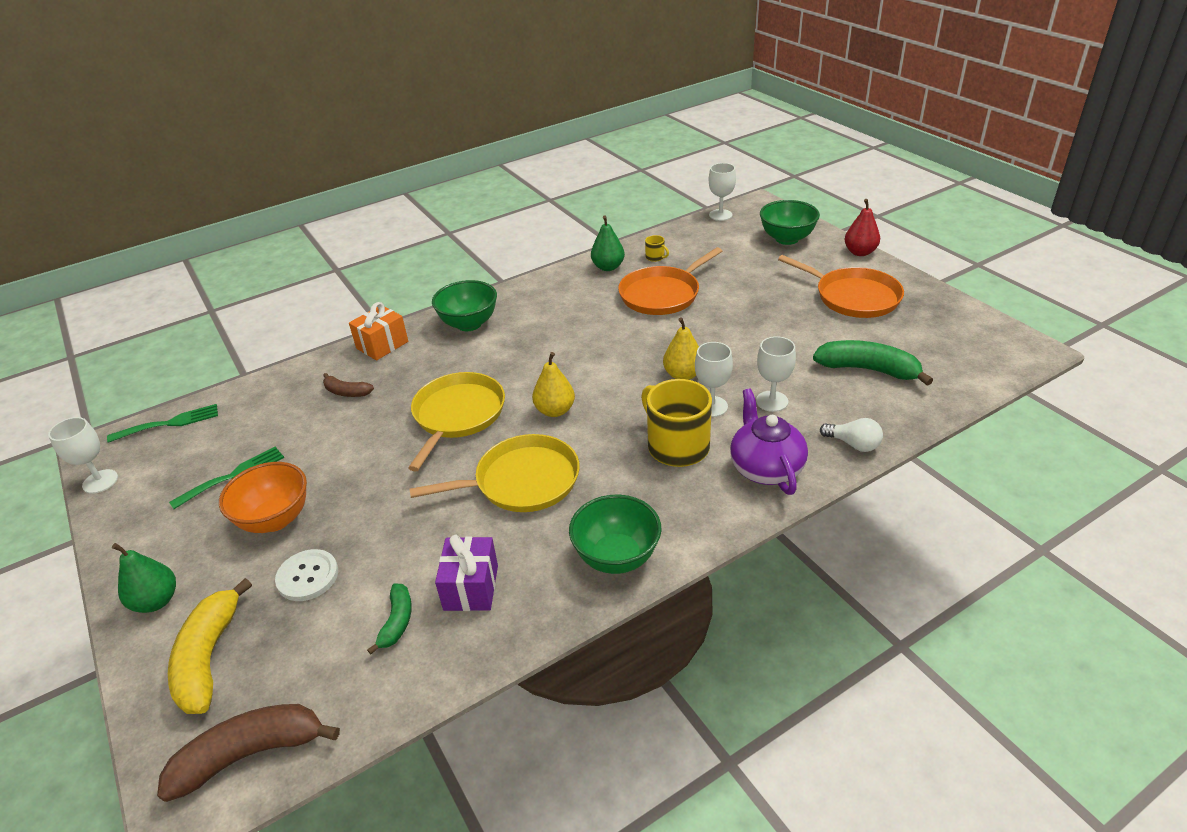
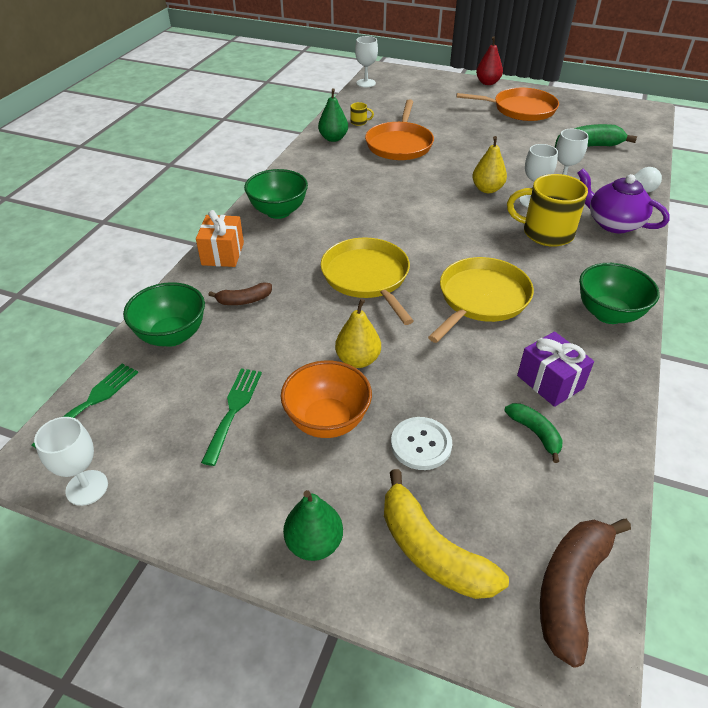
camera: 40 degrees left, 5 degrees up
(555, 410) = (435, 244): yellow pear -> yellow pear (358, 360)
(787, 239) = (432, 86): green bowl -> green bowl (172, 335)

